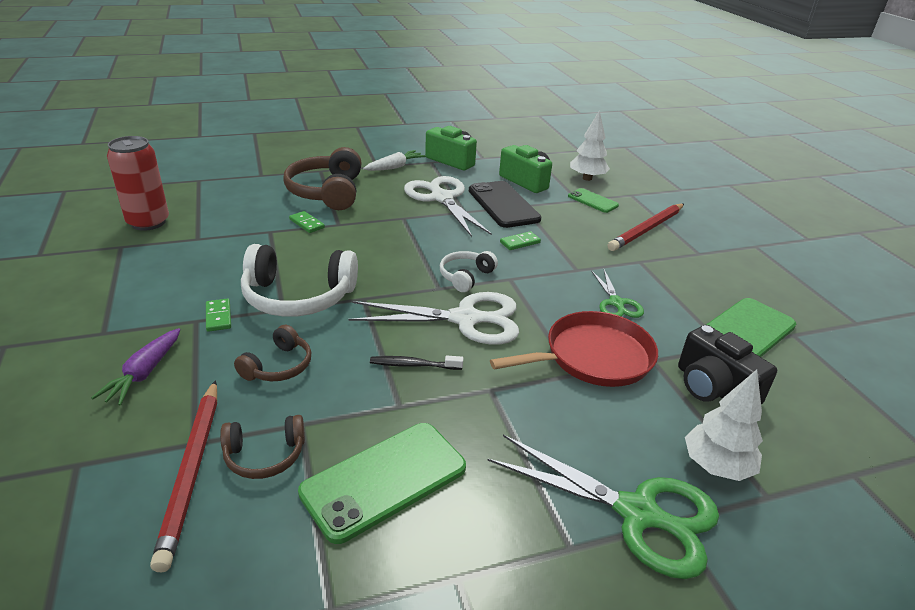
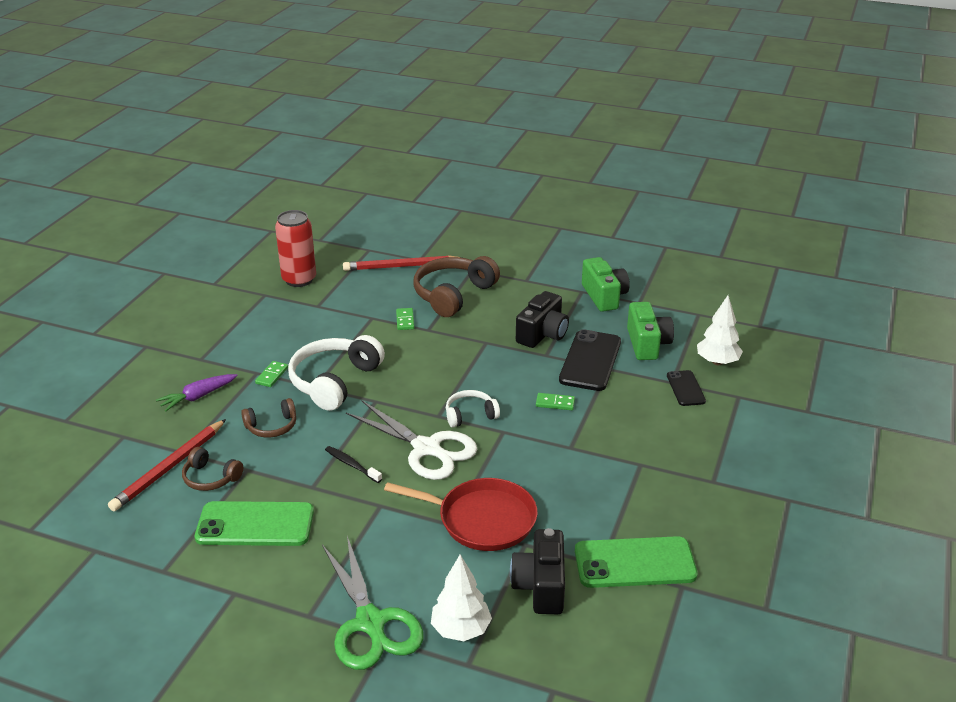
camera: 40 degrees right, 0 degrees up
(298, 297) = (334, 381): white headphones -> white headphones turned 75 degrees clockwise
(395, 167) = (540, 287): white carrot -> none
(441, 198) = (542, 334): white scissors -> black camera
(592, 201) = (685, 388): green phone -> black phone
(616, 303) = (562, 489): green scissors -> none
(647, 229) = (696, 438): red pencil -> red pencil (401, 266)

